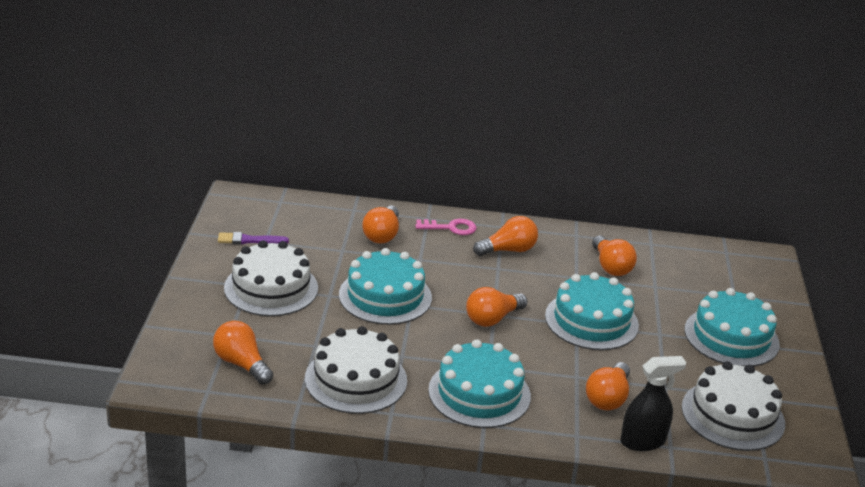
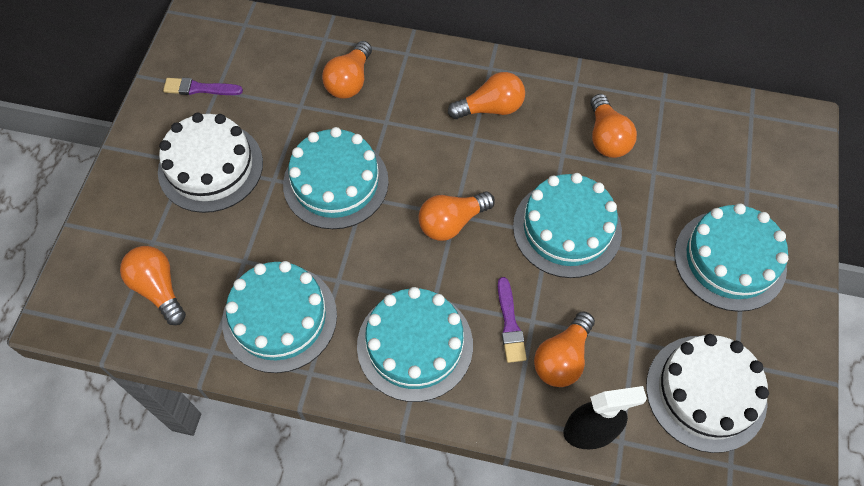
camera: 10 degrees right, 30 degrees up
(356, 379) = (279, 318): white cake -> turquoise cake
(451, 228) = (431, 70): pink key -> none
(558, 378) = (510, 324): none -> purple brush

